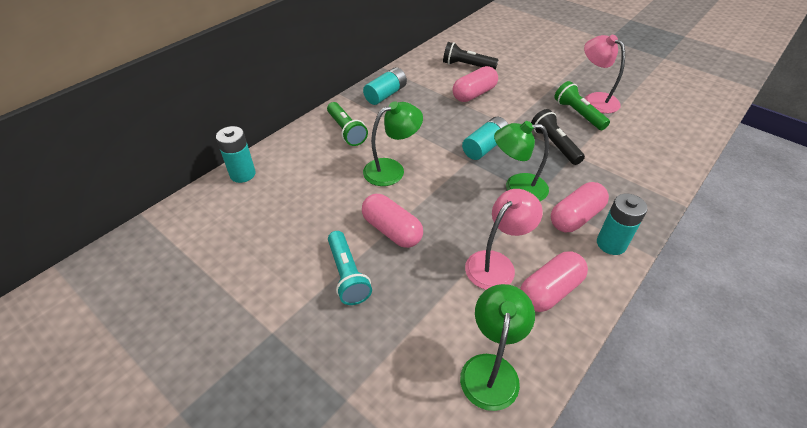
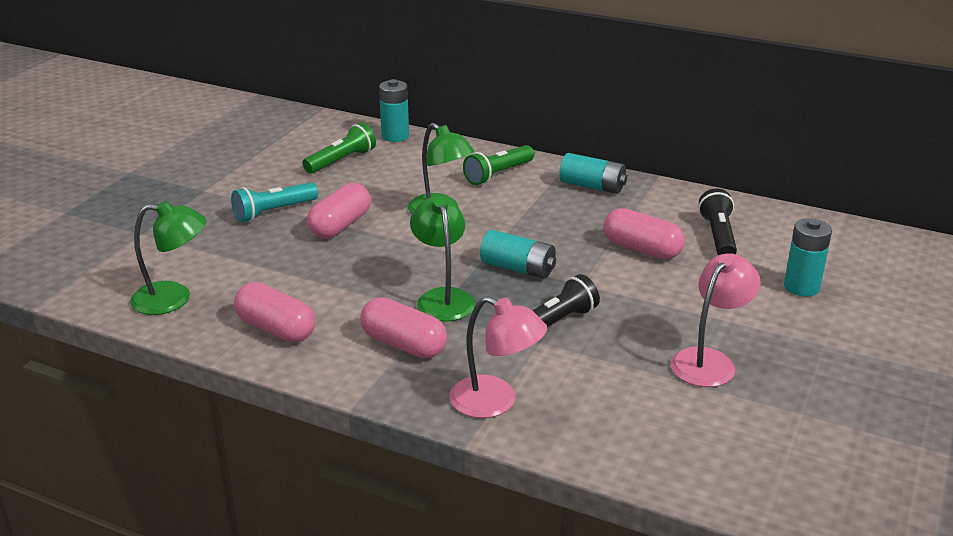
camera: 75 degrees right, 15 degrees down
(496, 263) = (308, 292): pink lamp -> pink lamp (495, 402)
(578, 114) = (651, 343): green flashlight -> green flashlight (342, 161)
(611, 244) = (363, 373): turquoise battery -> turquoise battery (801, 287)

